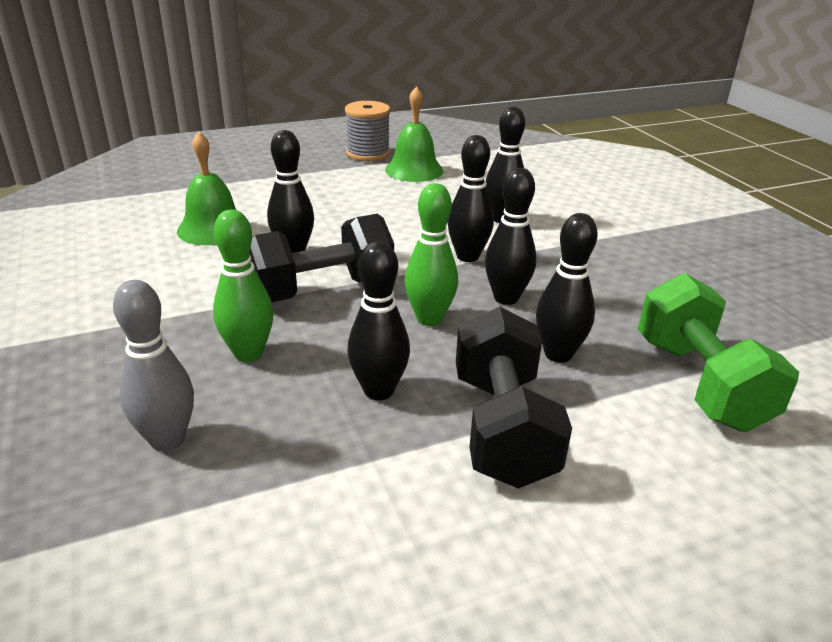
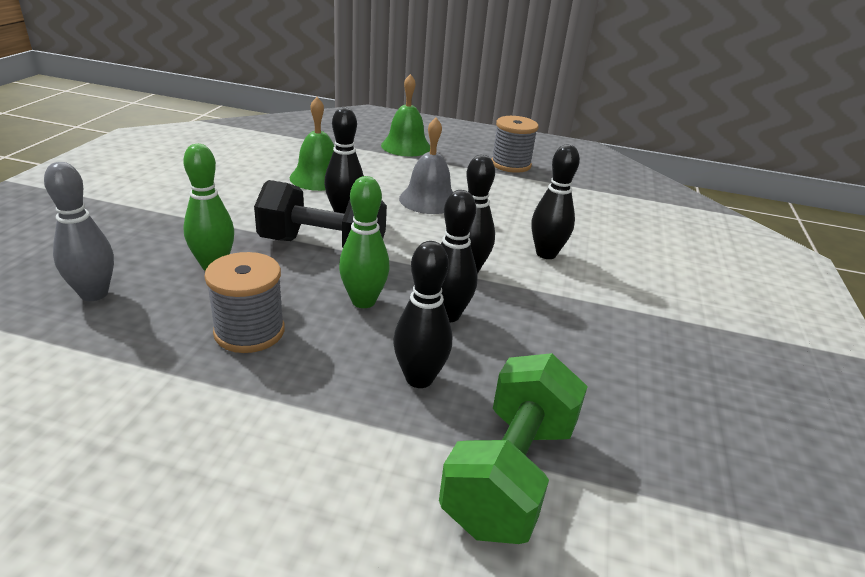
camera: 35 degrees right, 0 degrees up
(348, 210) = (429, 200): none -> grey bell
(378, 391) = (249, 332): black bowling pin -> grey spool
(414, 170) = (529, 189): green bell -> green bell (406, 146)
(502, 428) = (287, 406): black dumbbell -> none

